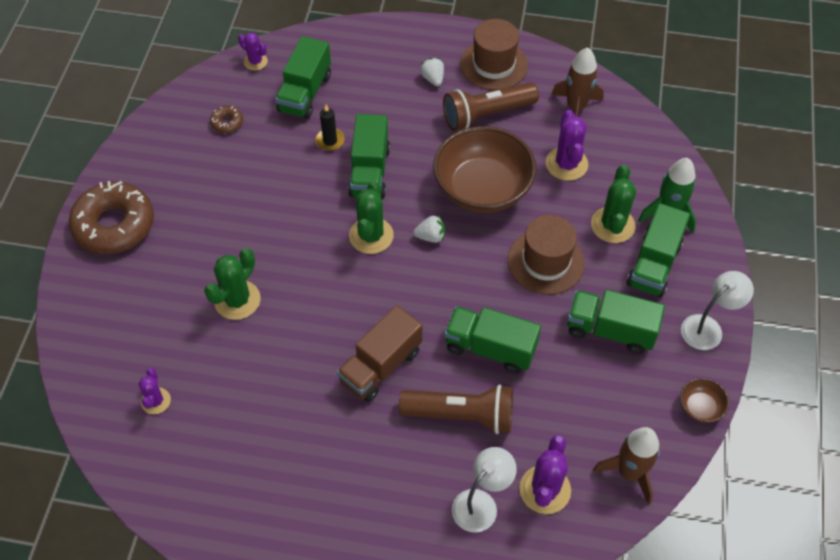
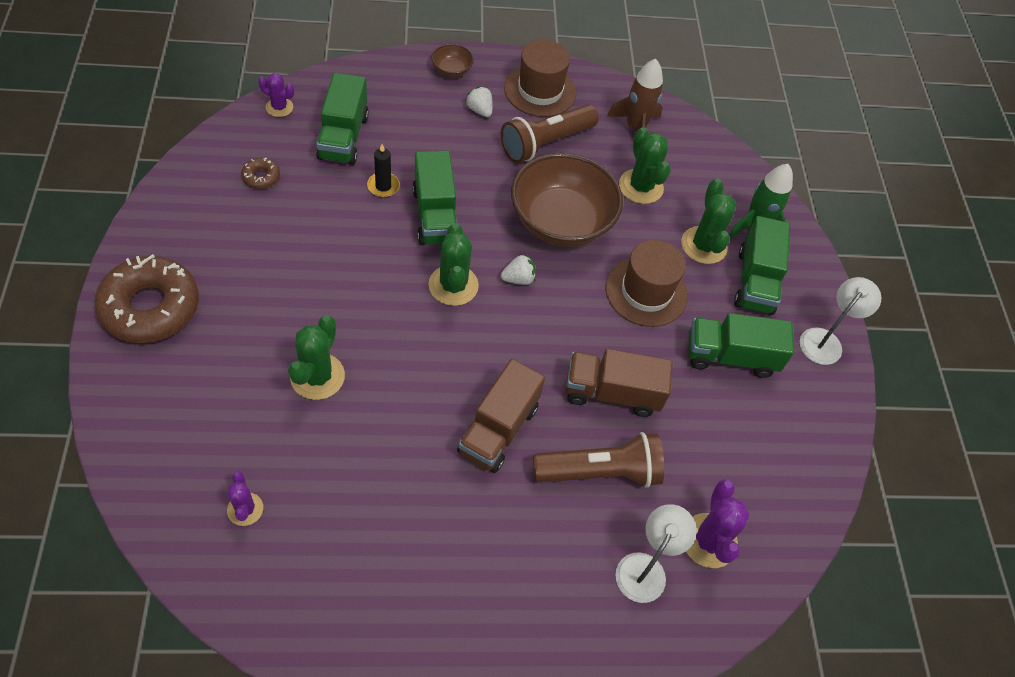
camera: 20 degrees left, 0 degrees up
(490, 348) = (612, 393): green truck -> brown truck
(566, 164) = (641, 187): purple cactus -> green cactus
(629, 472) = (790, 507): brown rocket -> none
(700, 407) = (841, 425): brown bowl -> brown bowl (451, 70)

